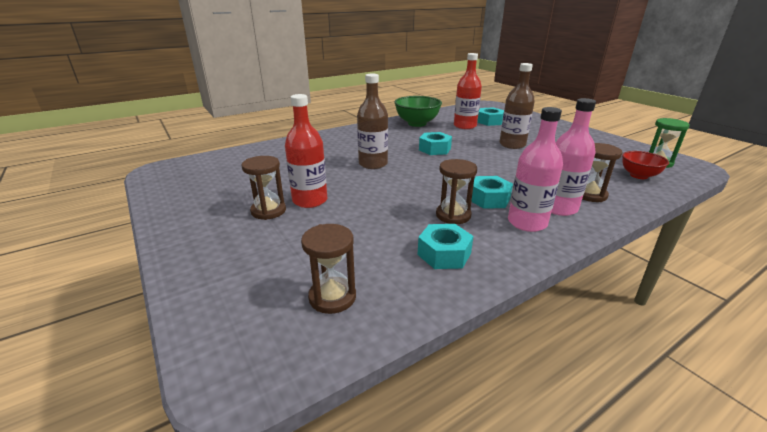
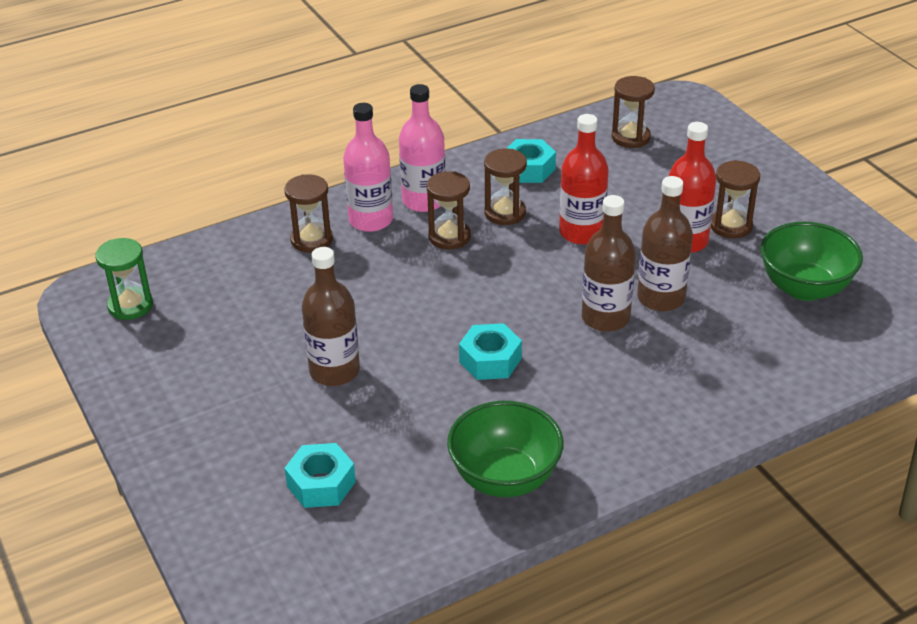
camera: 175 degrees left, 10 degrees up
(242, 178) = (804, 288): none -> green bowl
(337, 172) = (661, 298): none -> brown bottle
(465, 126) = (393, 460): red bottle -> red bottle (581, 232)
(489, 199) = (449, 237): turquoise nut -> brown hourglass
(638, 176) = (200, 275): red bowl -> none

